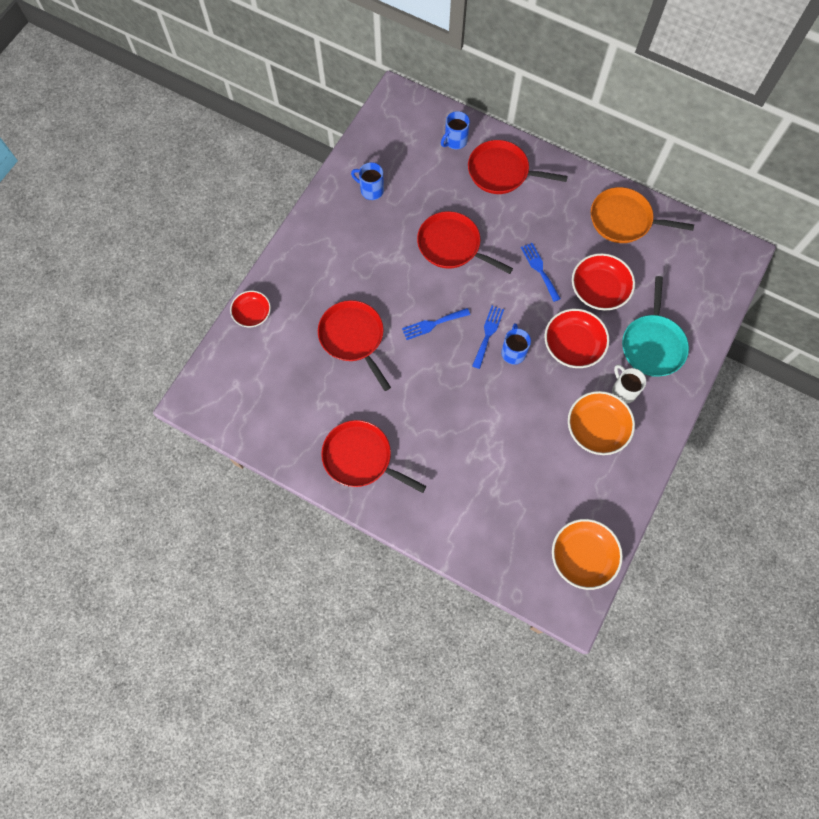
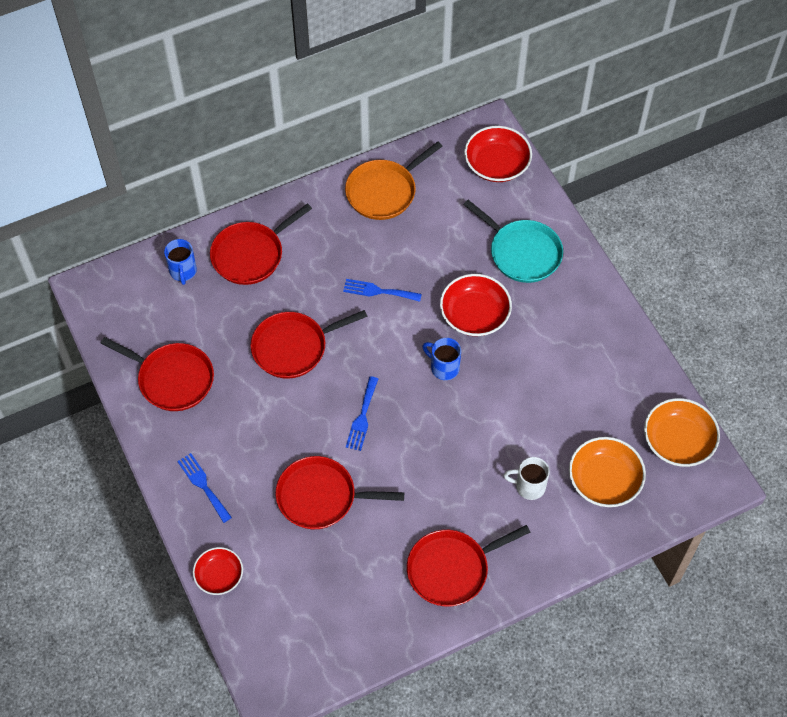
camera: 55 degrees left, 10 degrees down
(371, 190) = (172, 379): blue mug -> red pan
(488, 334) = (409, 376): blue fork -> blue fork (203, 485)
(597, 428) = (568, 349): orange bowl -> orange bowl (604, 480)
(599, 289) = (436, 257): red bowl -> red bowl (497, 164)
(623, 391) = (548, 305): white mug -> white mug (529, 486)

